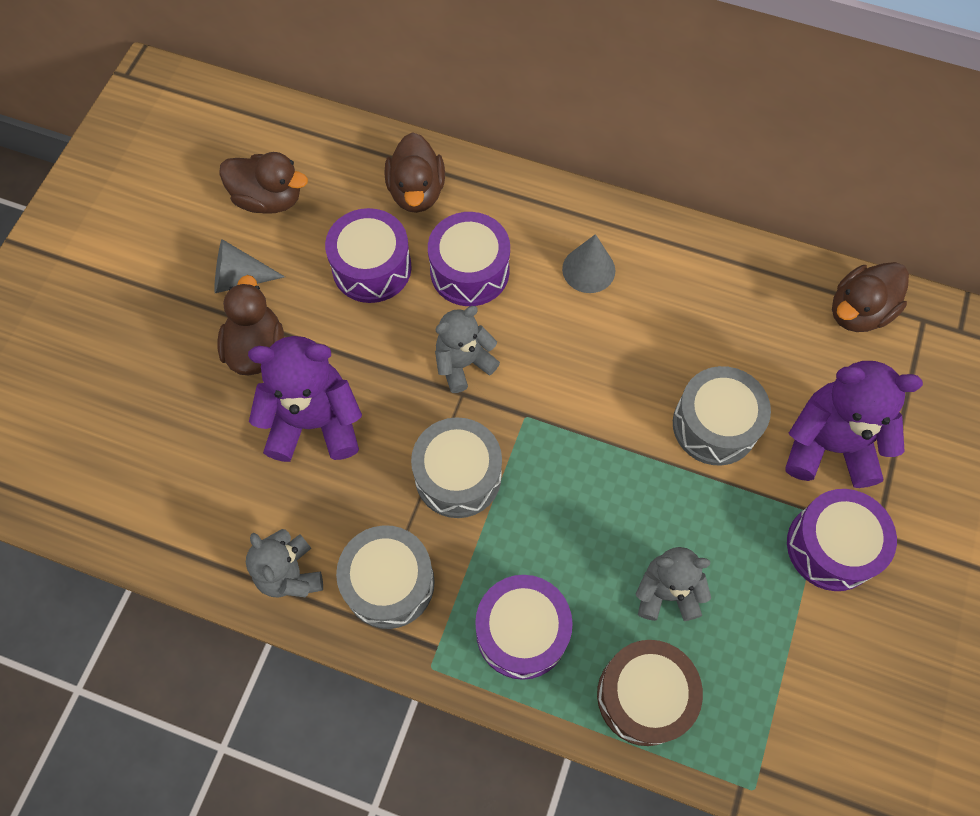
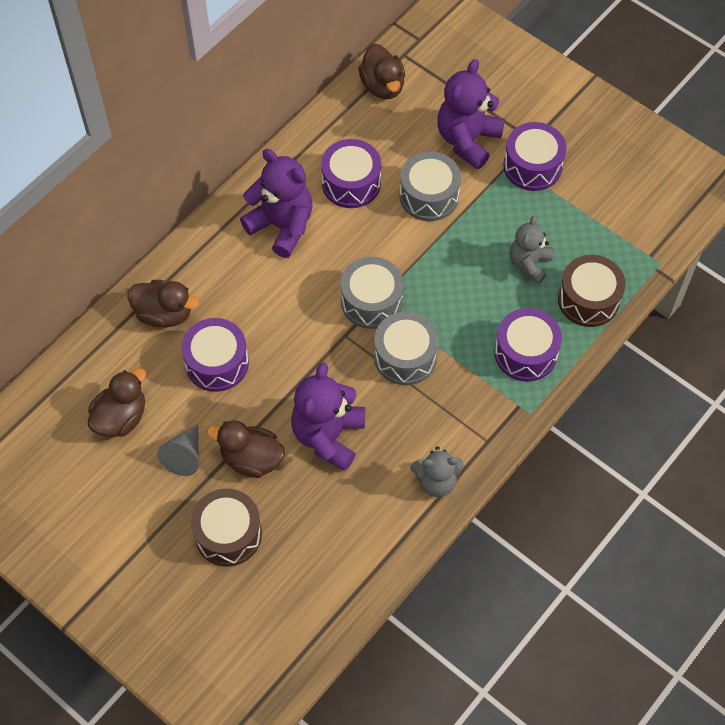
camera: 70 degrees left, 5 degrees down
(153, 358) = (228, 534): none -> brown drum
(389, 583) = (465, 421): grey drum -> grey drum (371, 301)
(463, 363) = (322, 327): grey teddy bear -> none
(469, 271) = (249, 300): purple drum -> purple drum (351, 183)
(588, 269) = (282, 226): grey cone -> purple teddy bear

